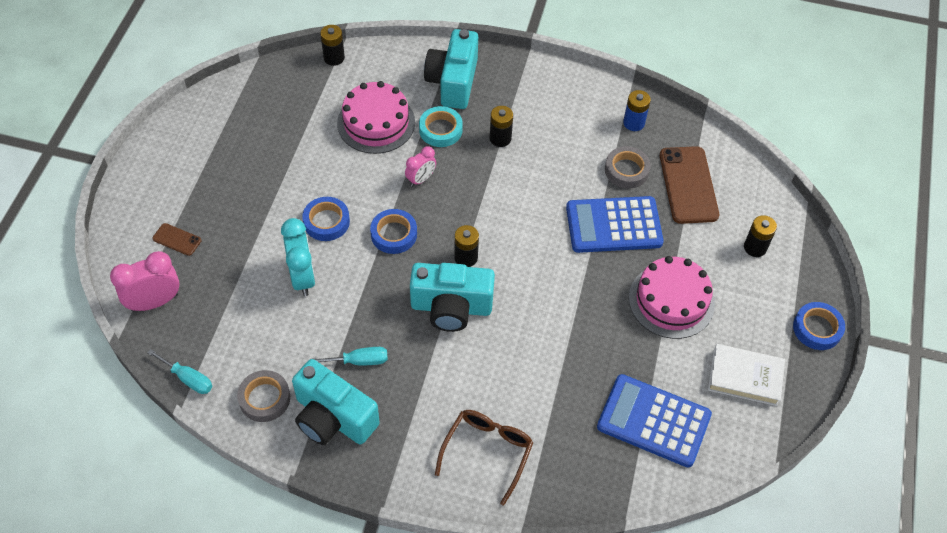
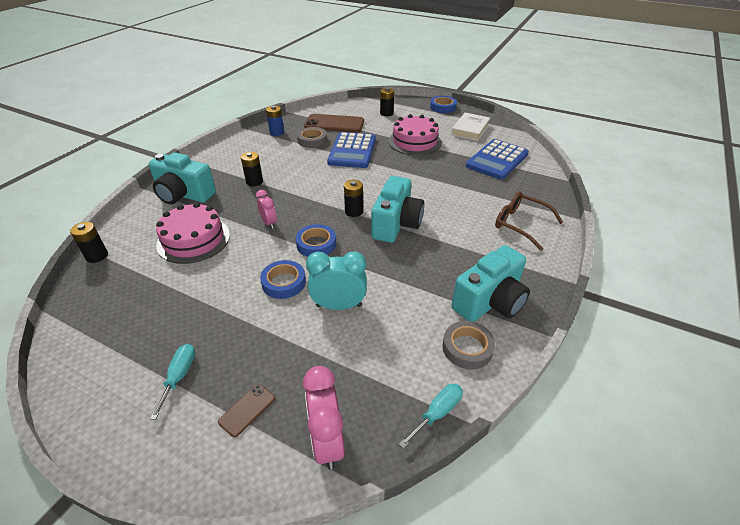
camera: 75 degrees left, 15 degrees down
(359, 361) = (436, 279): turquoise screwdriver -> turquoise screwdriver (179, 376)
(440, 130) = (226, 207): turquoise tape -> none

